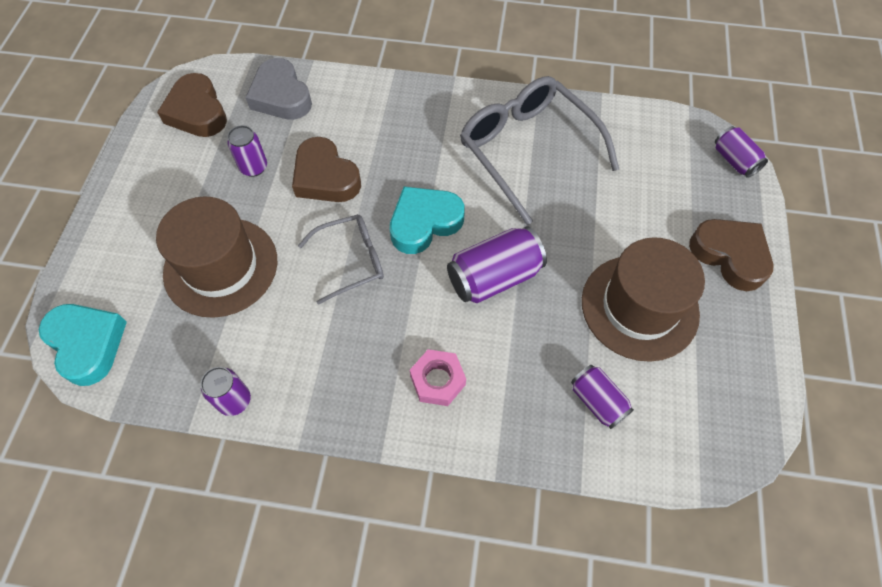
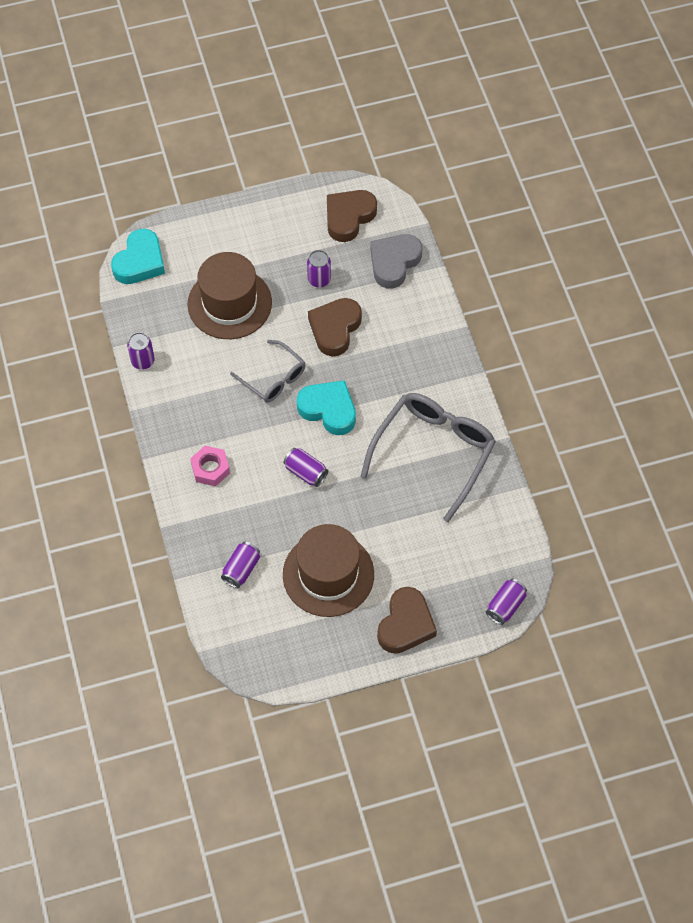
camera: 65 degrees right, 0 degrees up
(494, 277) = (306, 472): purple can -> purple can, size x0.61

